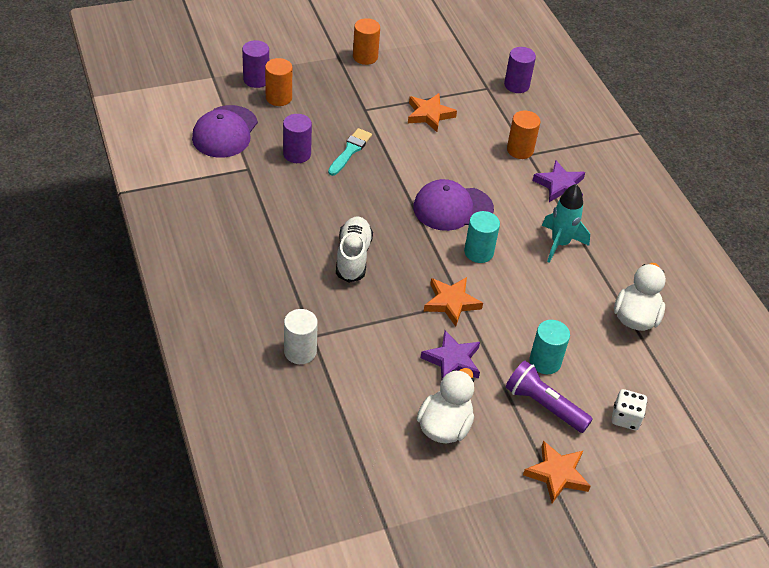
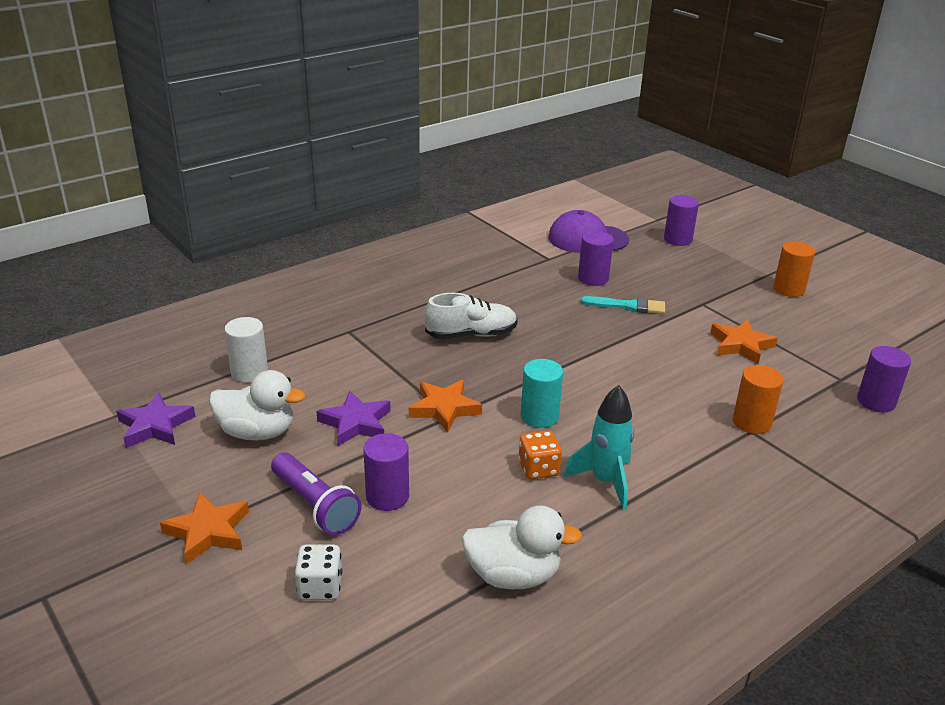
camera: 75 degrees right, 15 degrees down
(279, 98) = (665, 255): orange cylinder -> none
(300, 351) = (325, 328): white cylinder -> white cylinder (249, 372)
(452, 208) = (598, 386): purple cap -> none
(537, 272) = (538, 469): none -> orange dice
(544, 405) = (315, 505): purple flashlight -> purple flashlight turned 120 degrees clockwise
(545, 362) = (387, 496): turquoise cylinder -> purple cylinder
(560, 185) = (717, 467): purple star -> purple star (155, 426)

